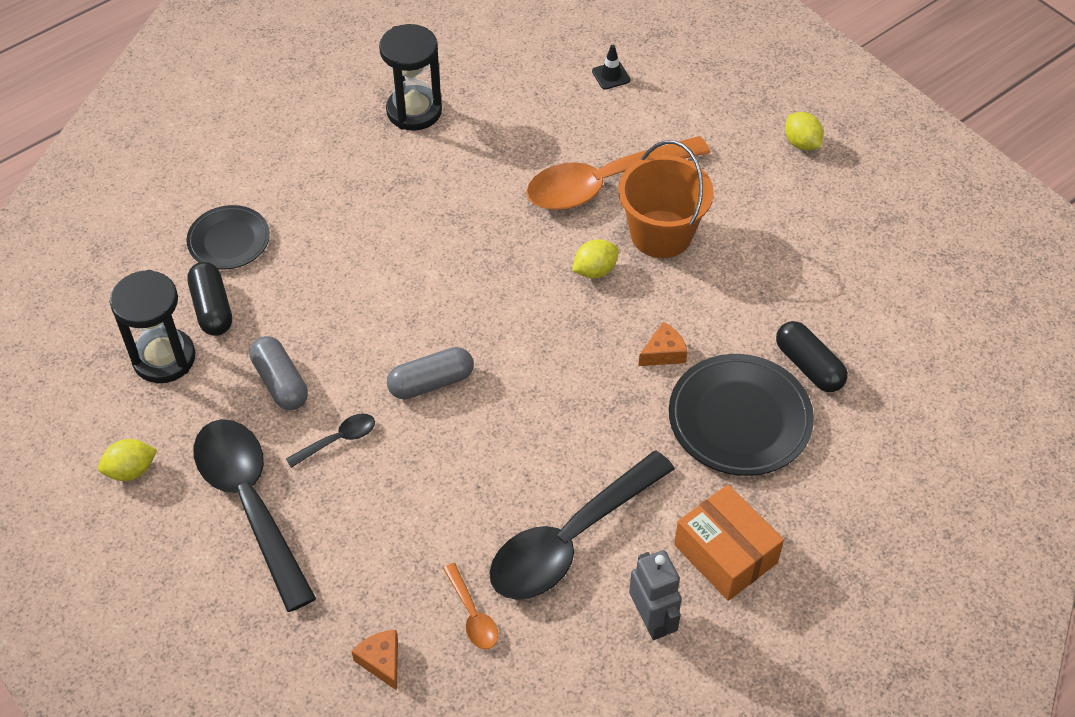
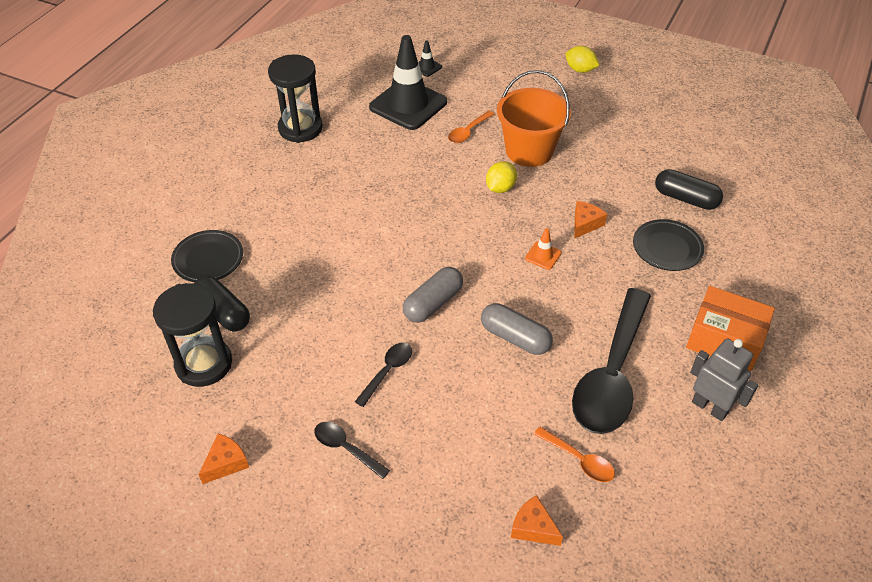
camera: 25 degrees left, 5 degrees down
(131, 470) = (226, 463): yellow lemon -> orange cheese
(250, 504) = (346, 448): black spoon -> black spoon, size x0.43
(280, 382) = (314, 346): grey capsule -> grey capsule (515, 337)
(556, 121) = (408, 105): none -> black traffic cone
(588, 373) = (543, 256): none -> orange traffic cone
(605, 183) = (468, 132): orange spoon -> orange spoon, size x0.43
(739, 419) = (667, 248): black plate -> black plate, size x0.62

